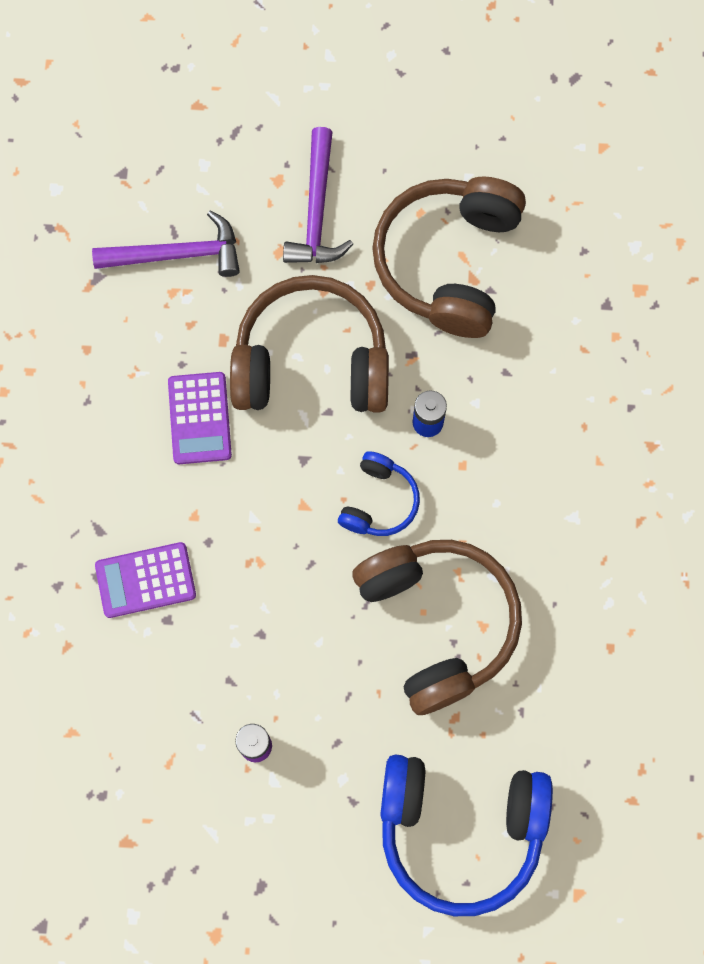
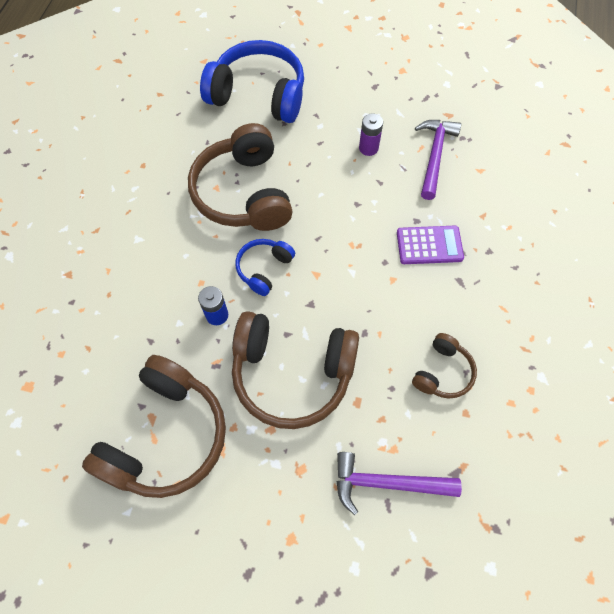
camera: 170 degrees left, 10 degrees down
(117, 395) = (442, 372): none -> brown headphones
(200, 418) = (382, 345): purple calculator -> none
(317, 210) = (263, 503): purple hammer -> purple hammer (434, 156)

